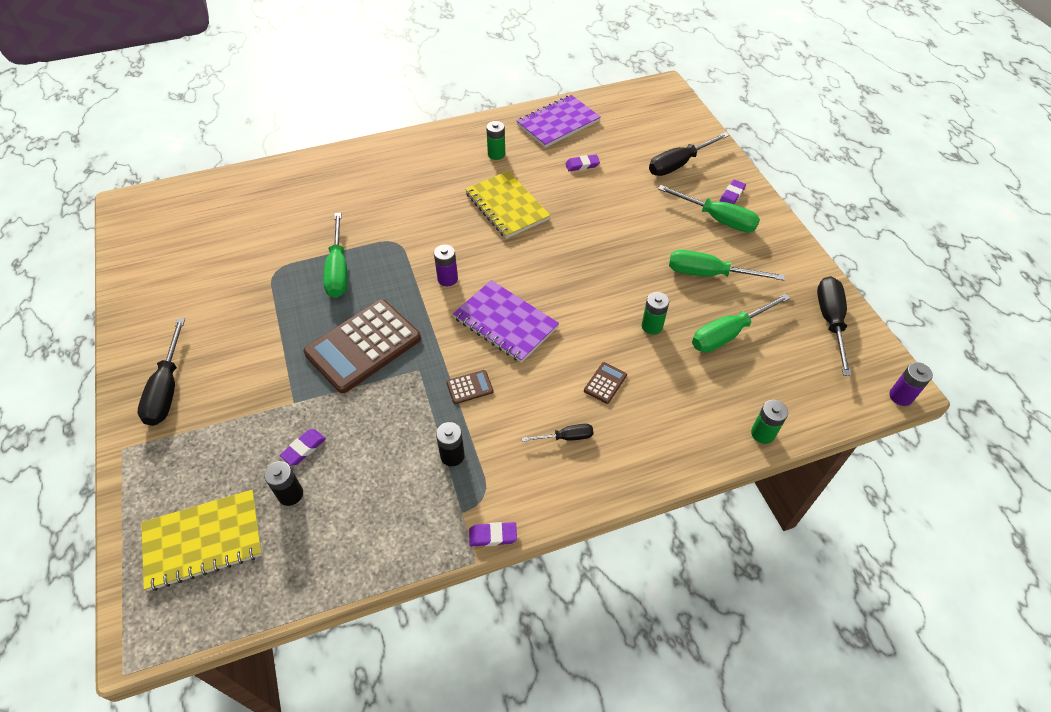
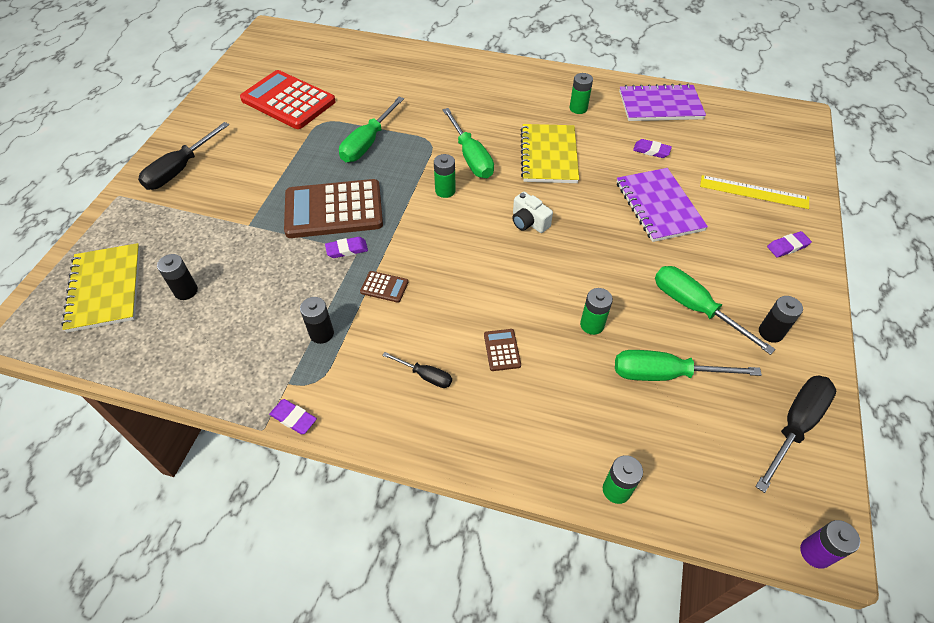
camera: 35 degrees right, 0 degrees up
(203, 540) = (105, 289): yellow notebook -> yellow notebook turned 60 degrees clockwise
(219, 267) = (288, 101): none -> red calculator
(303, 448) = (224, 263): purple eraser -> purple eraser (347, 249)
(447, 279) = (445, 191): purple battery -> green battery
(505, 322) = (461, 251): purple notebook -> purple notebook (659, 206)
(538, 270) = (529, 222): none -> white camera
(605, 383) = (502, 350): brown calculator -> brown calculator turned 75 degrees counterclockwise
(679, 164) = (753, 192): black screwdriver -> yellow ruler
(717, 219) = (751, 261): green screwdriver -> green screwdriver (471, 157)
(768, 265) = (770, 332): none -> black battery

